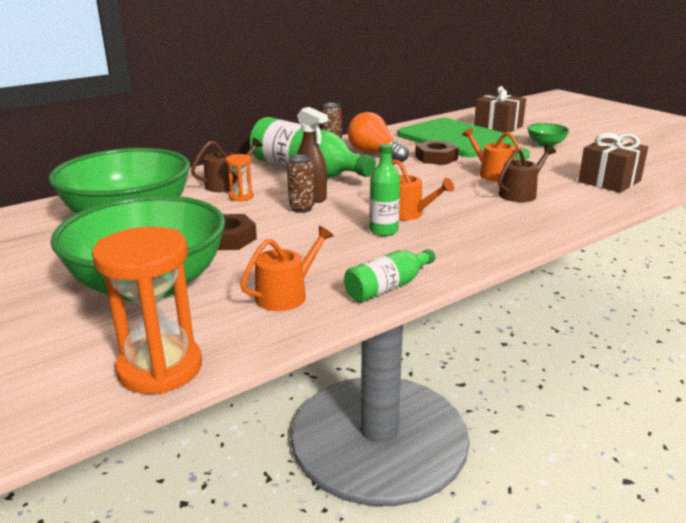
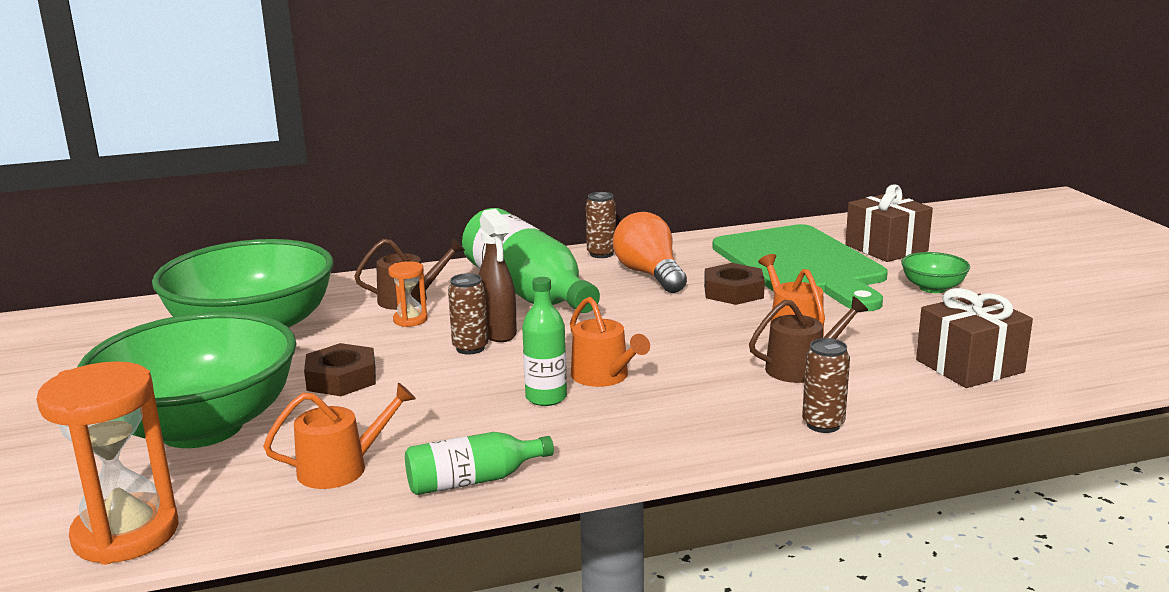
camera: 20 degrees right, 5 degrees down
(566, 222) = (823, 424): none -> brown can

